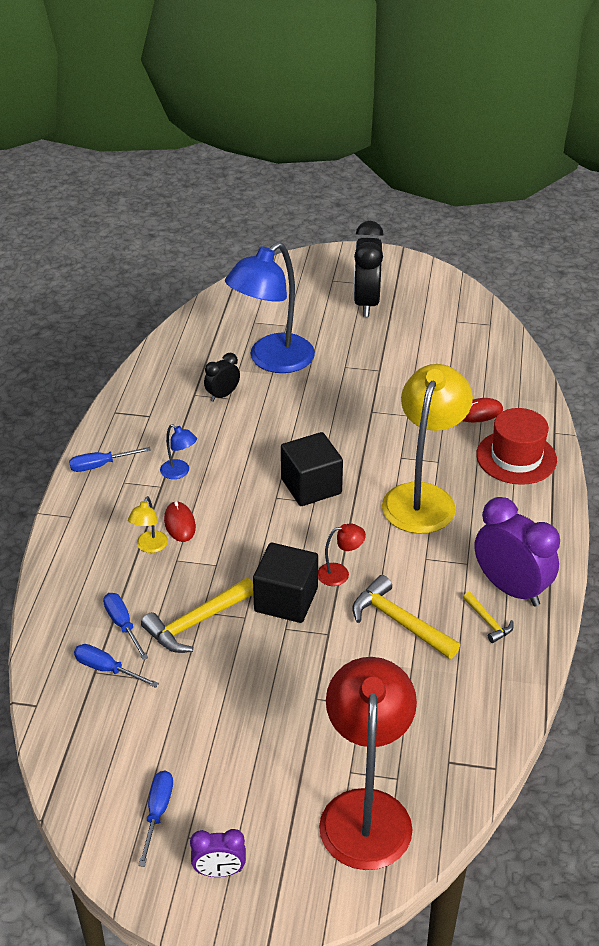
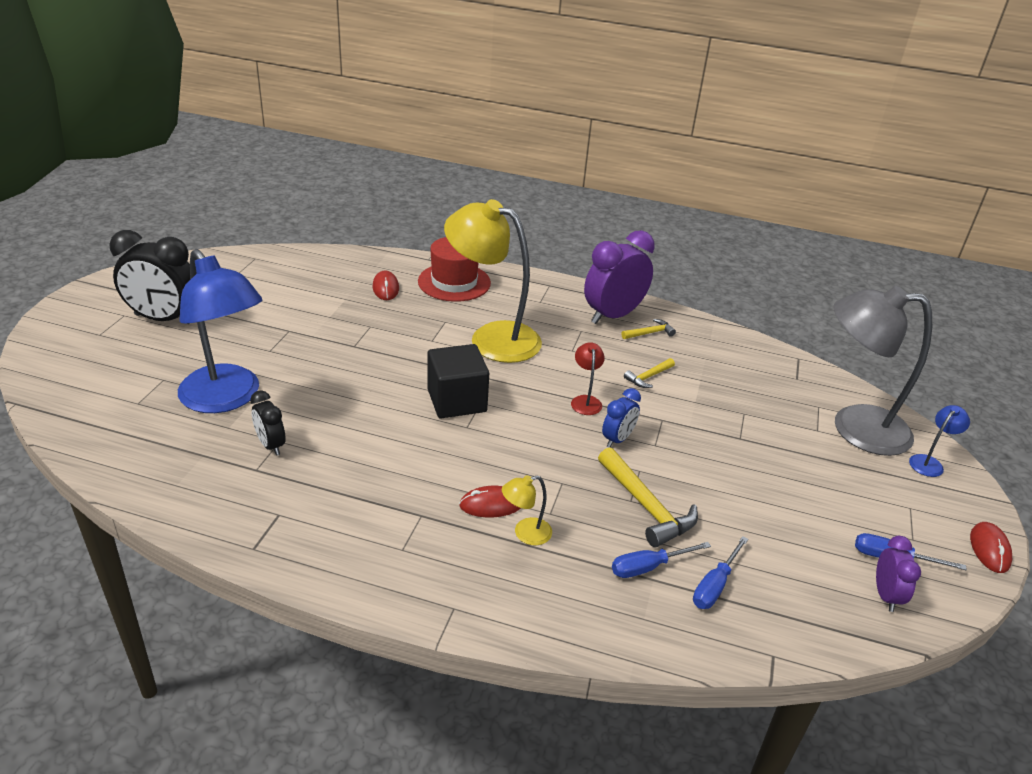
camera: 85 degrees left, 5 degrees down
(100, 465) = (361, 570): blue screwdriver -> none
(150, 547) = (525, 534): yellow lamp -> yellow lamp turned 135 degrees clockwise
(179, 472) = (401, 496): blue lamp -> blue lamp (929, 462)
(183, 910) = (989, 549): none -> red mouse
(219, 871) = (942, 521): purple clock -> purple clock (886, 595)
(286, 600) = (617, 439): black cube -> blue clock
(366, 810) = (854, 427): red lamp -> grey lamp
(399, 622) = (648, 377): yellow hammer -> yellow hammer, size x0.54

